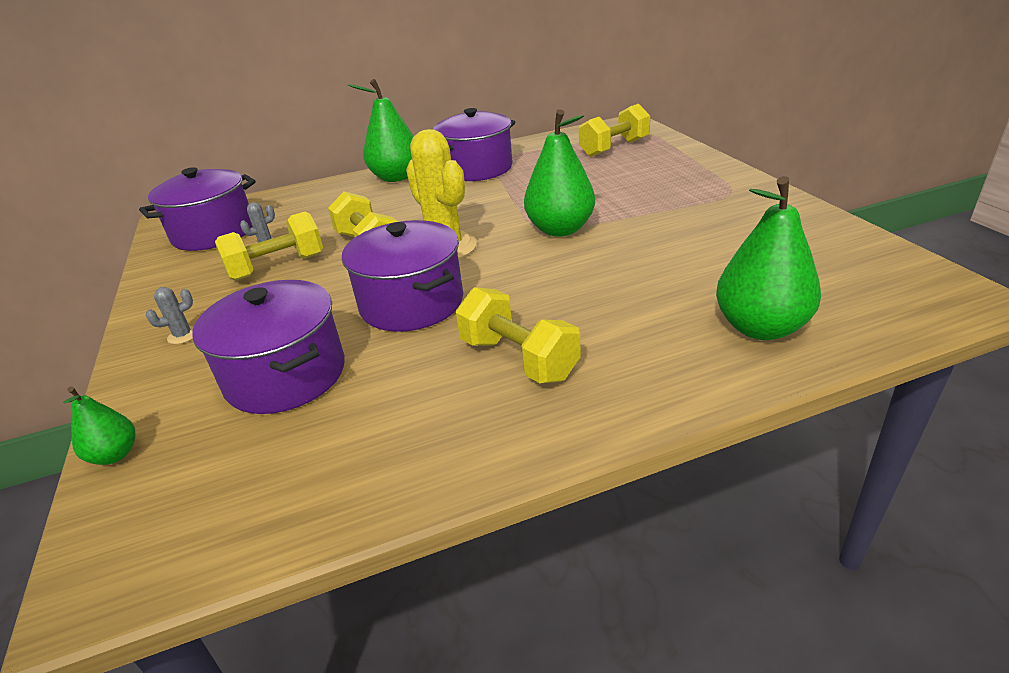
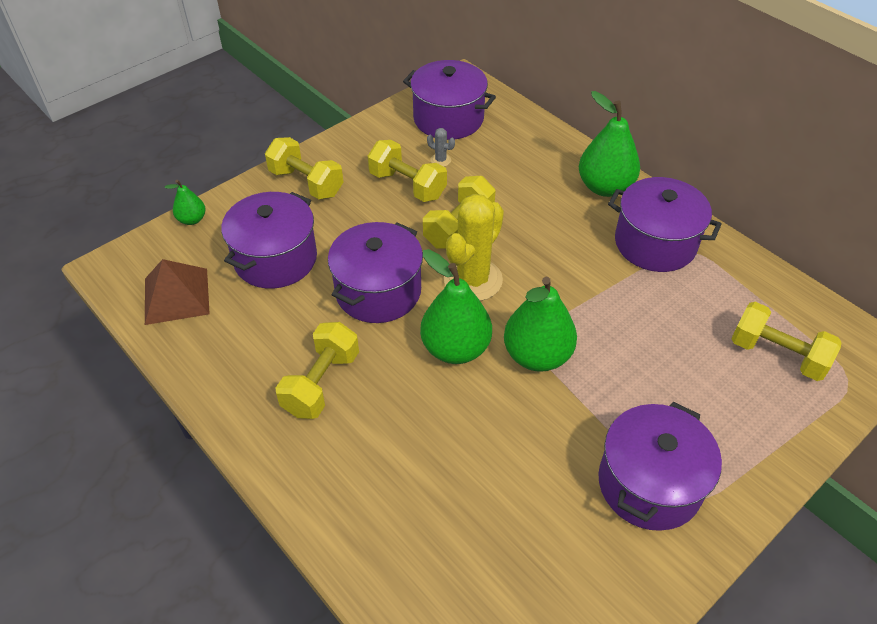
camera: 65 degrees right, 15 degrees up
(183, 335) = (306, 183): grey cactus -> yellow dumbbell
(256, 488) = (176, 296): none -> brown pyramid
(714, 204) = (649, 484): none -> purple pot
(760, 328) = (403, 545): green pear -> green pear (455, 348)

